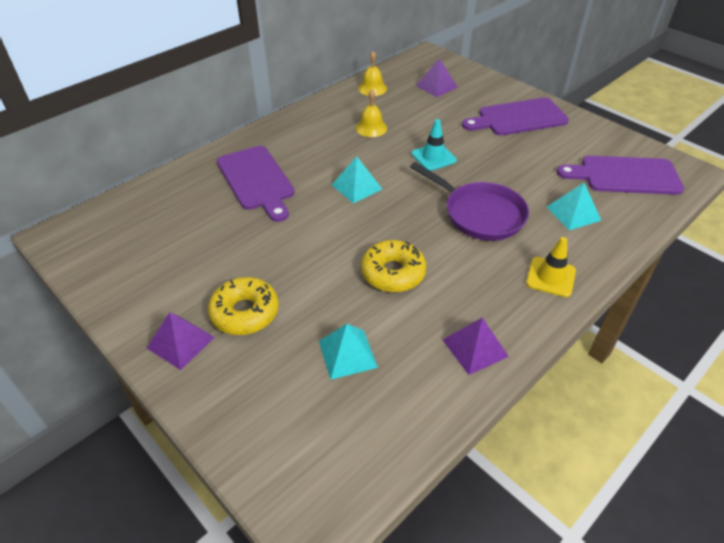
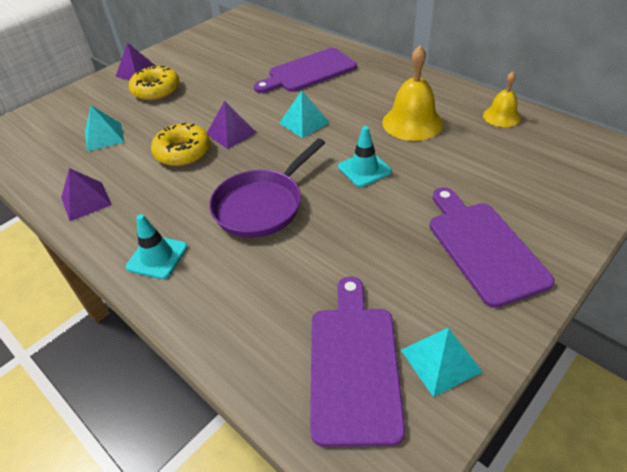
camera: 90 degrees right, 0 degrees up
(371, 128) = (412, 122): yellow bell -> yellow bell, size x1.66
(436, 86) = (535, 166): purple pyramid -> purple pyramid (231, 133)
(550, 277) = (157, 257): yellow traffic cone -> turquoise traffic cone
(573, 213) = (263, 288): turquoise pyramid -> turquoise pyramid (440, 360)

